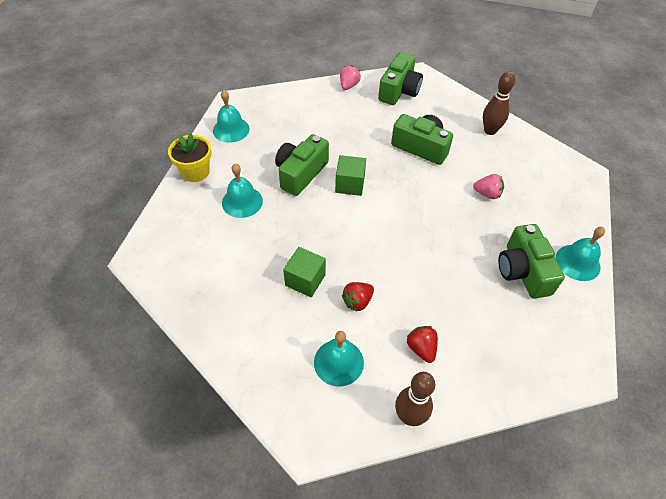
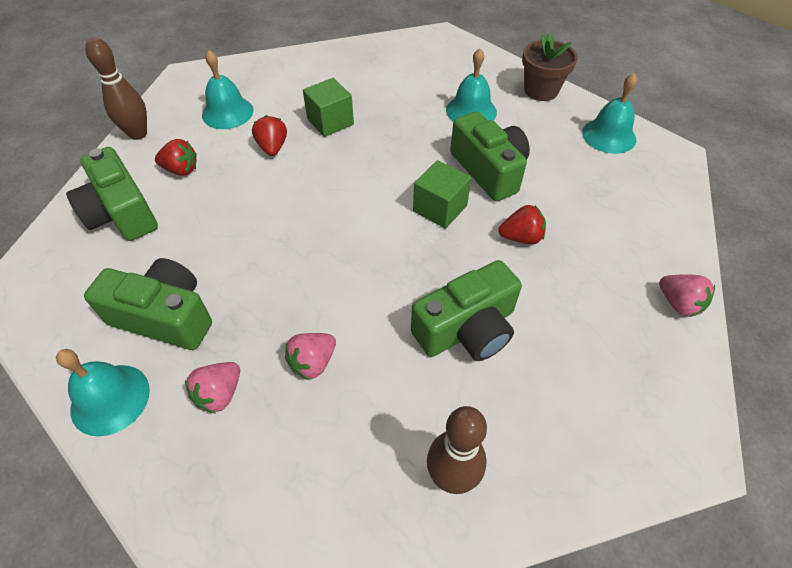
camera: 120 degrees right, 0 degrees up
(195, 172) = (541, 90): yellow flower pot -> brown flower pot
(347, 145) = (521, 237): none -> red strawberry
(399, 91) = (640, 379): green camera -> green camera (121, 213)
(533, 220) = (220, 394): none -> pink strawberry

